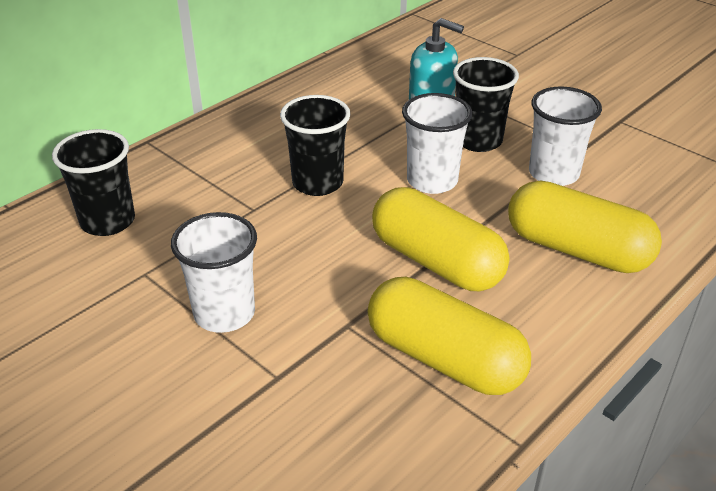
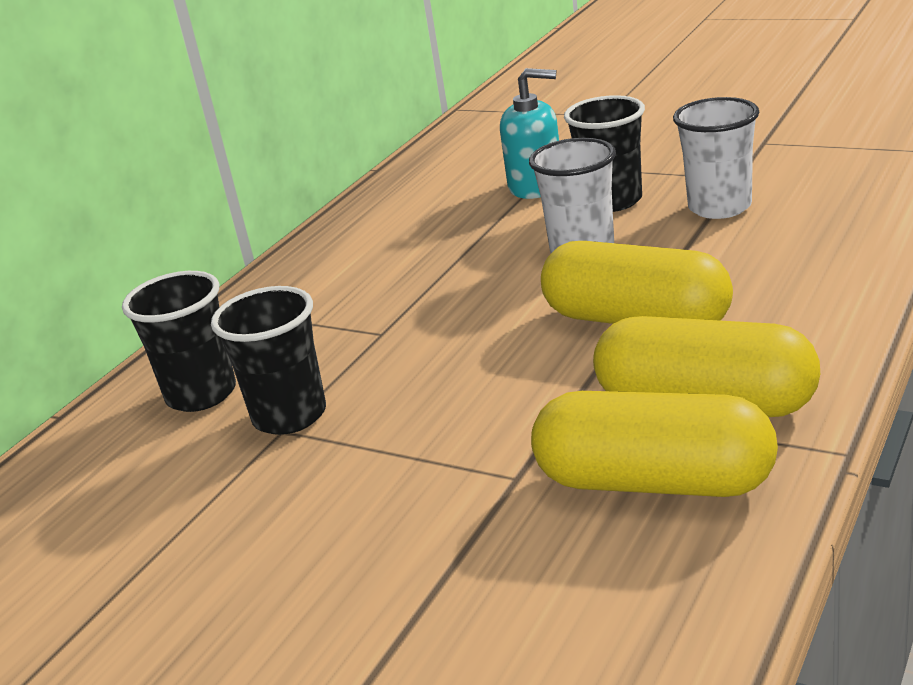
camera: 10 degrees left, 10 degrees down
(224, 313) = (410, 438): white cup -> none
(317, 183) = (445, 288): black cup -> black cup (289, 416)
(577, 249) = (792, 265): yellow capsule -> yellow capsule (654, 482)

